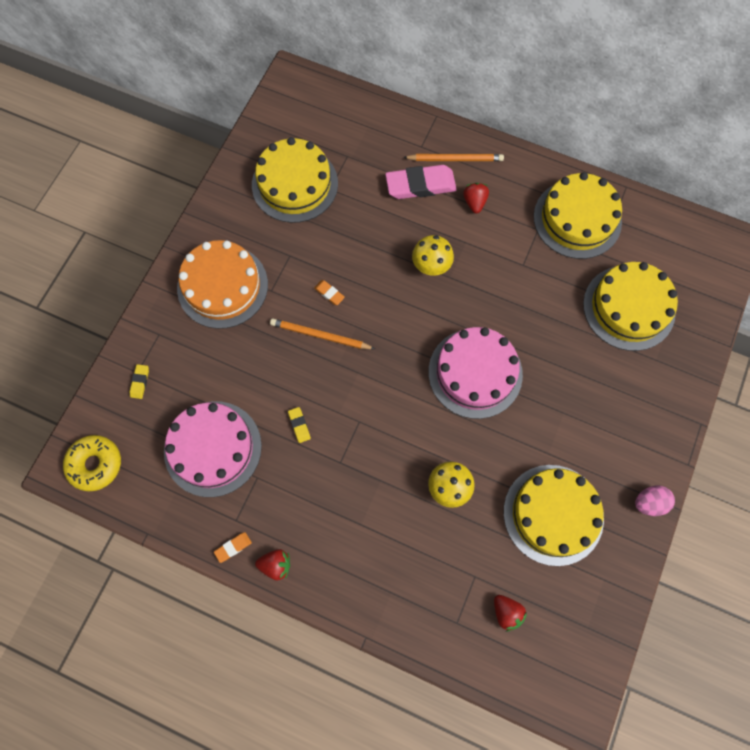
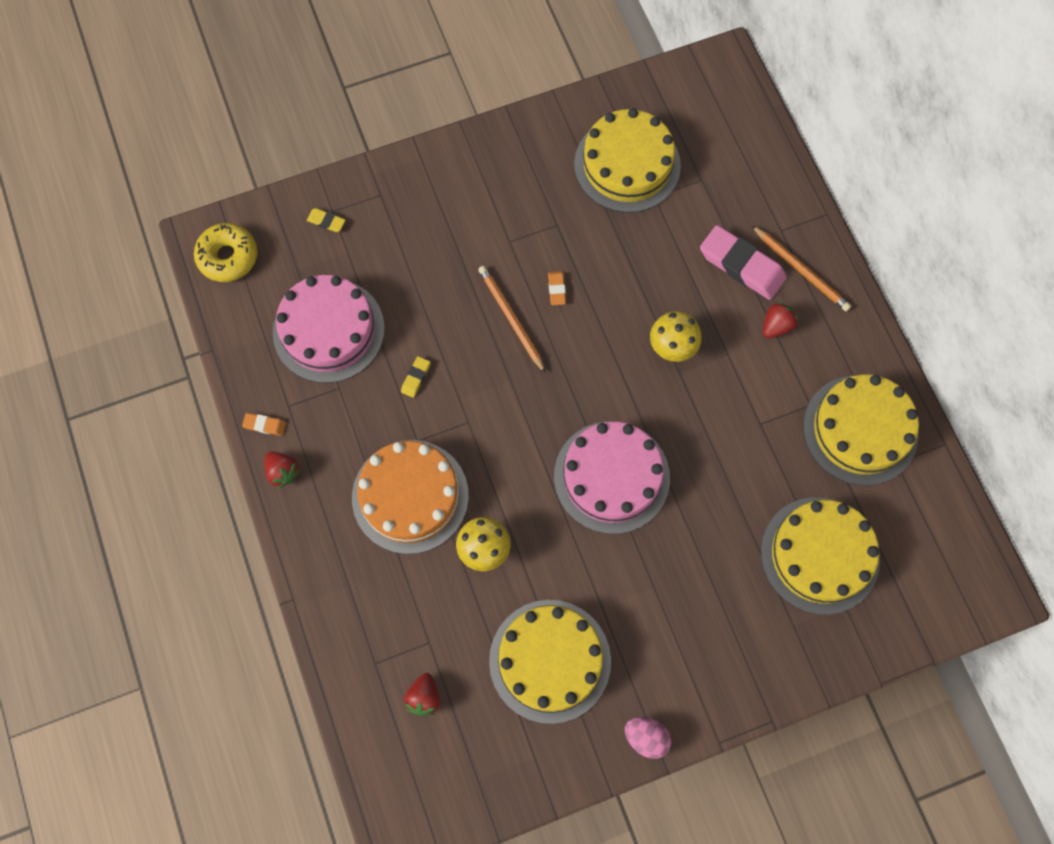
camera: 45 degrees right, 0 degrees up
(140, 382) = (326, 221): yellow eraser -> yellow eraser turned 60 degrees clockwise
(222, 286) = (473, 200): orange cake -> orange cake (410, 496)

